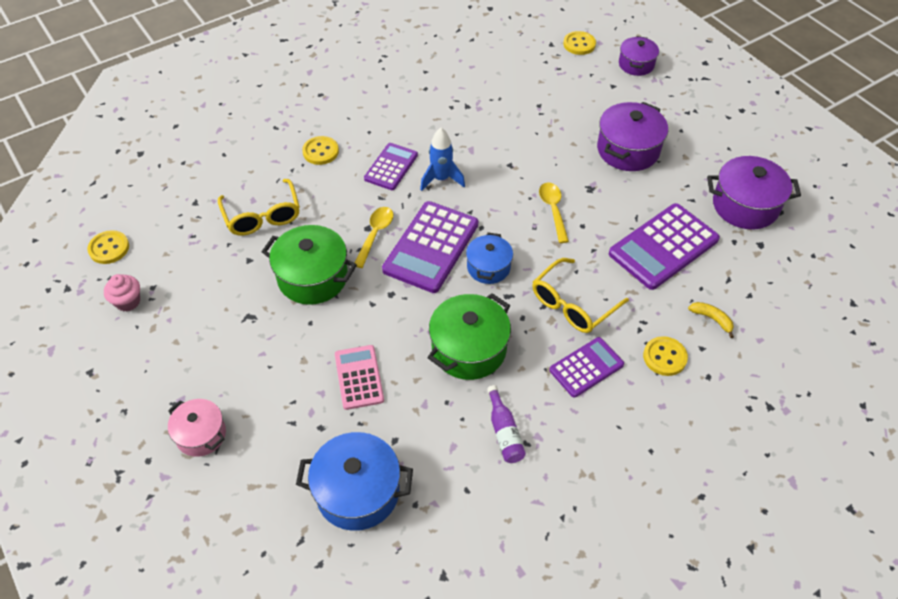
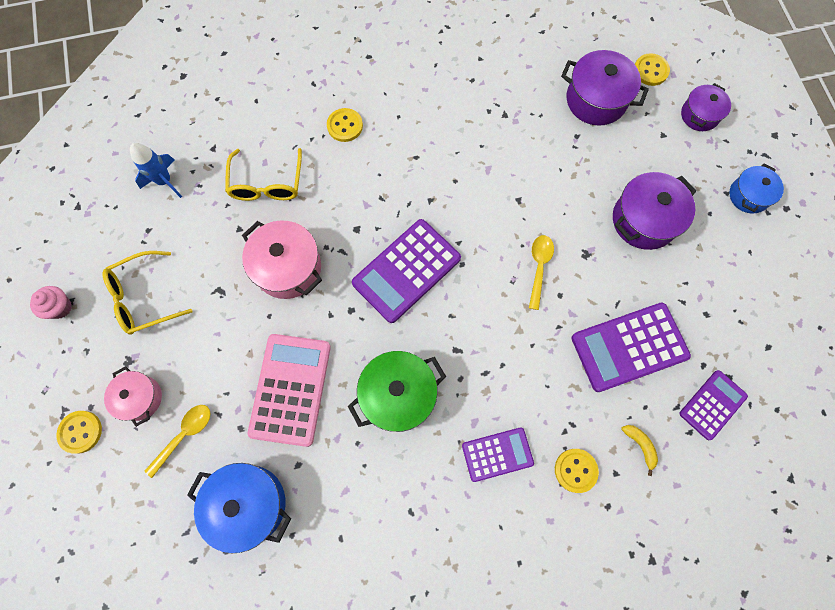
camera: 20 degrees right, 20 degrees up
(109, 248) = (124, 175): yellow button -> yellow button (80, 432)
(128, 301) = (123, 238): pink cupcake -> pink cupcake (60, 307)
(312, 277) = (288, 267): green pot -> pink pot
(359, 377) = (291, 389): pink calculator -> pink calculator, size x1.67
(375, 234) = (360, 239): yellow spoon -> yellow spoon (184, 435)
(391, 167) = (404, 165): purple calculator -> purple calculator (712, 405)
(441, 179) = (446, 195): blue rocket -> blue rocket (165, 181)
(488, 267) = (451, 312): blue pot -> blue pot (748, 195)
(504, 432) = (396, 493): purple bottle -> none
(572, 305) = (512, 381): yellow glasses -> yellow glasses (143, 298)
(745, 206) = (734, 327): purple pot -> purple pot (596, 100)

